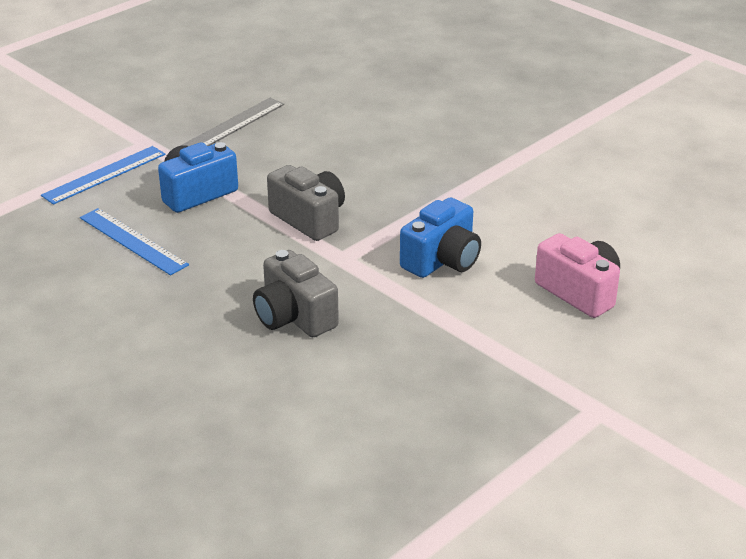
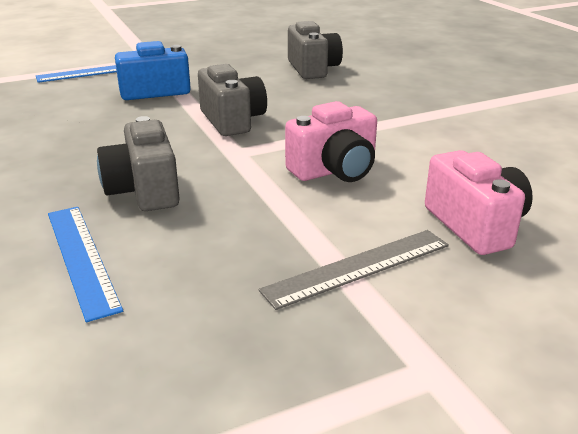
camera: 20 degrees right, 5 degrees down
(133, 241) = (68, 112): blue ruler -> blue ruler (82, 258)
(233, 125) = (227, 58): grey ruler -> grey ruler (358, 267)
(339, 127) = (313, 69): none -> grey camera
(442, 260) = (334, 170): blue camera -> pink camera

